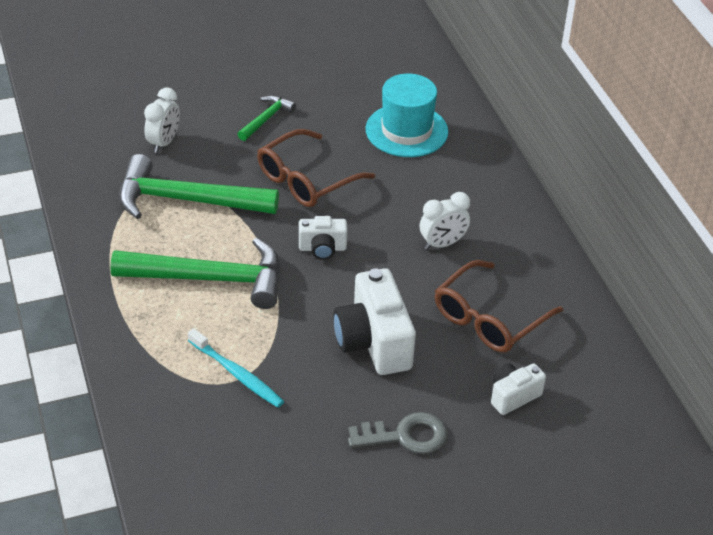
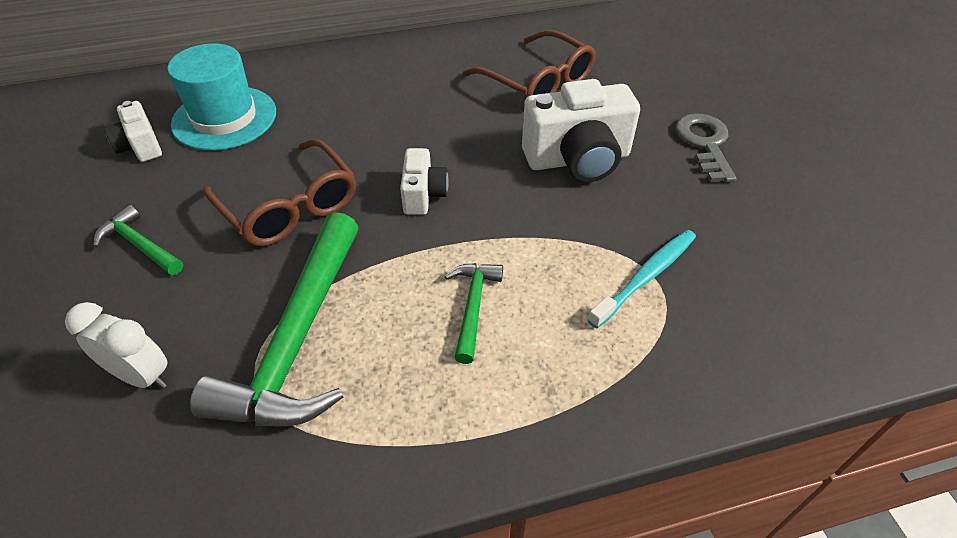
camera: 85 degrees left, 5 degrees up
(210, 279) = (473, 307): green hammer -> green hammer, size x0.48
(442, 244) = (427, 104): white clock -> none
(513, 396) = (637, 76): white camera -> white camera (140, 146)

